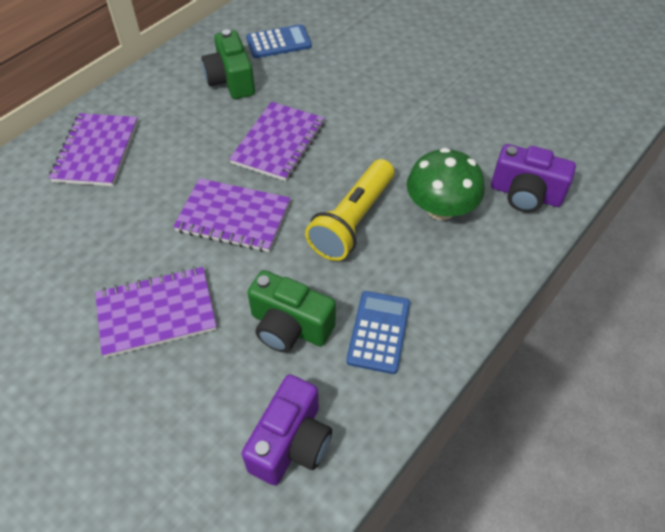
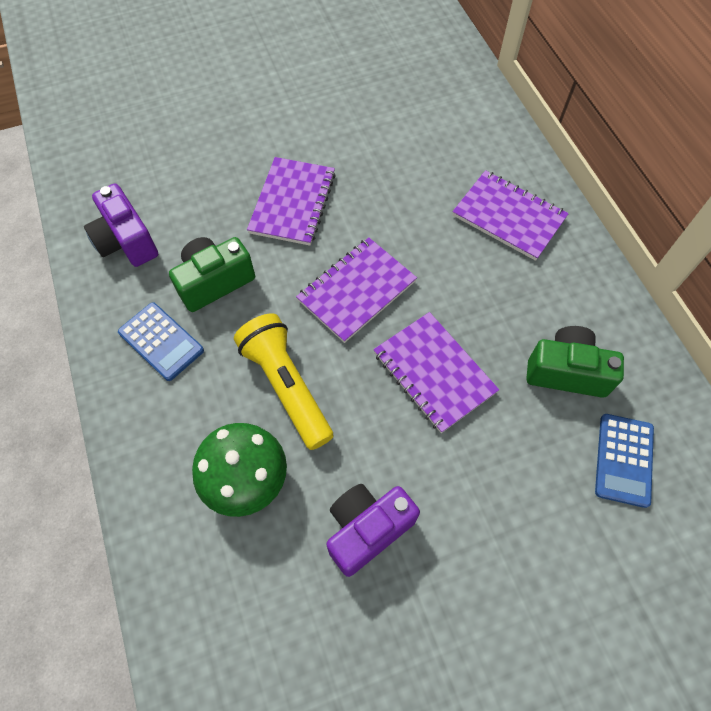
camera: 120 degrees right, 10 degrees up
(525, 194) = (202, 587): purple camera -> purple camera (367, 529)

